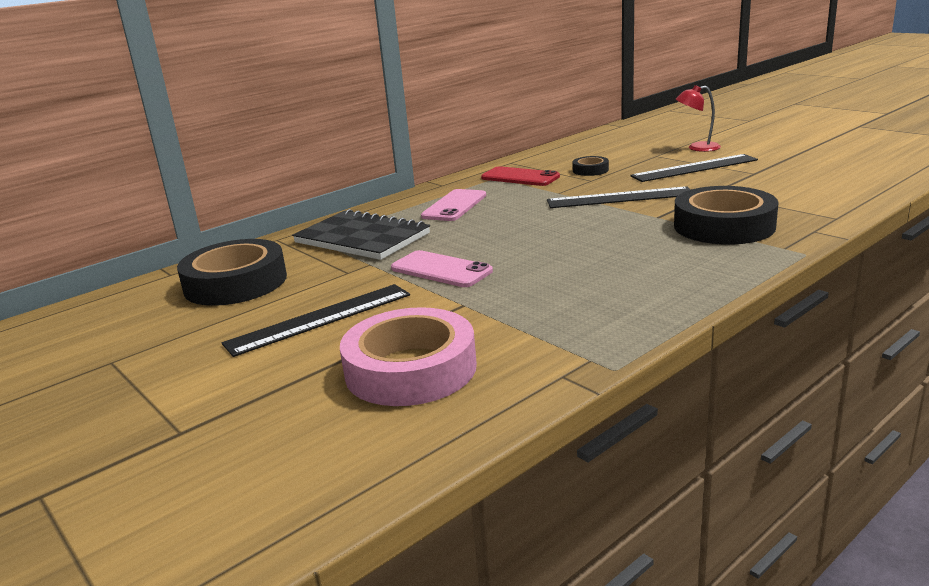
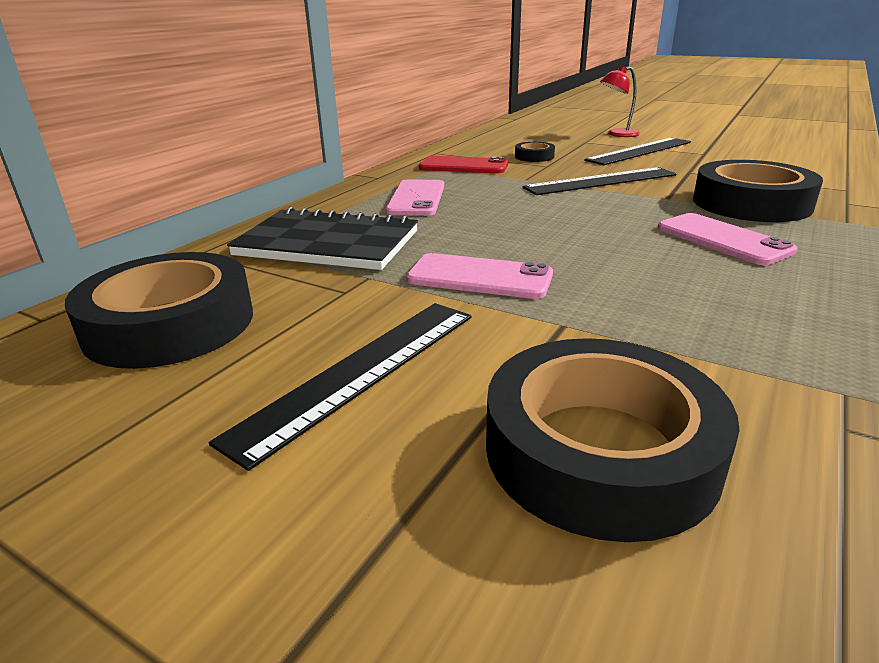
camera: 20 degrees left, 5 degrees up
(410, 369) = (600, 450): pink tape -> black tape
(653, 255) = (722, 239): none -> pink phone

